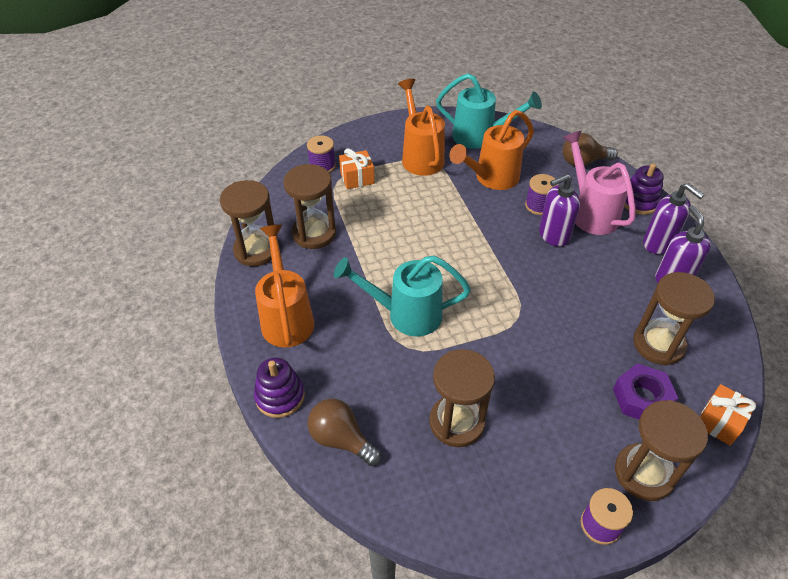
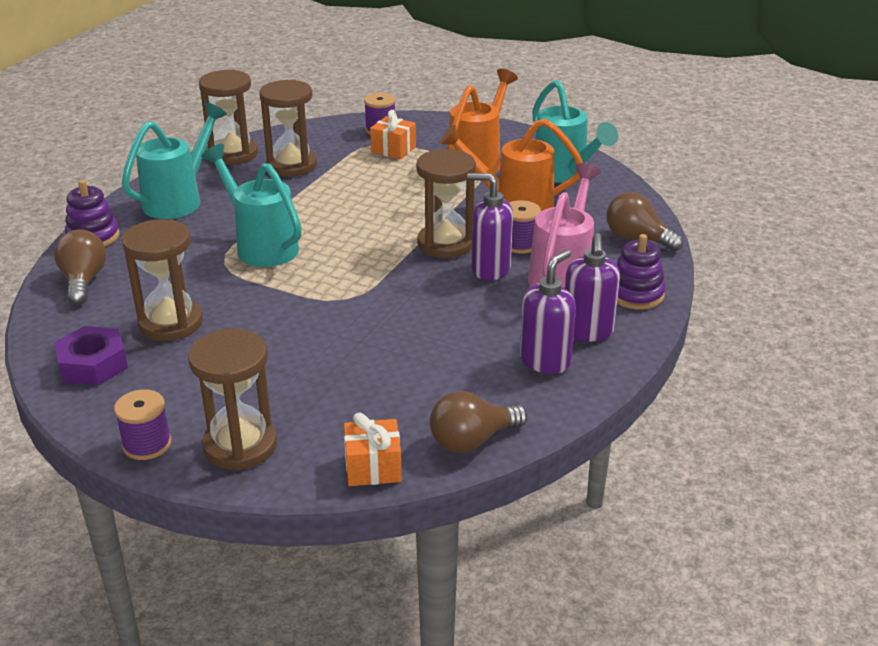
camera: 45 degrees right, 15 degrees down
(286, 317) = (179, 200): orange watering can -> turquoise watering can
(642, 398) = (338, 407): purple nut -> purple nut (93, 364)
(658, 344) = (430, 389): brown hourglass -> brown hourglass (445, 244)
(726, 361) = (472, 440): none -> brown light bulb

